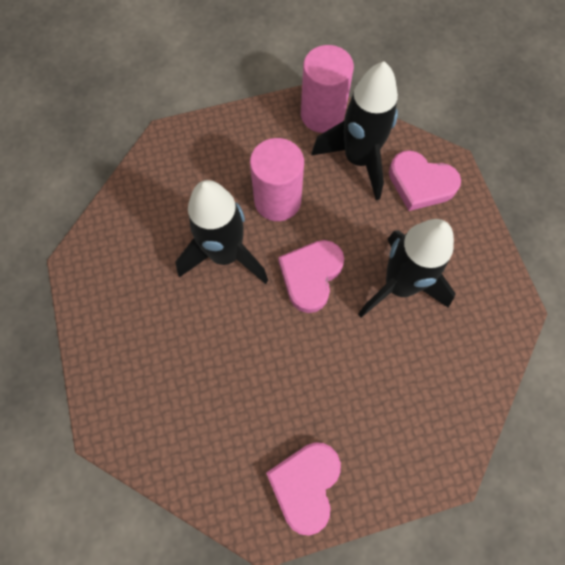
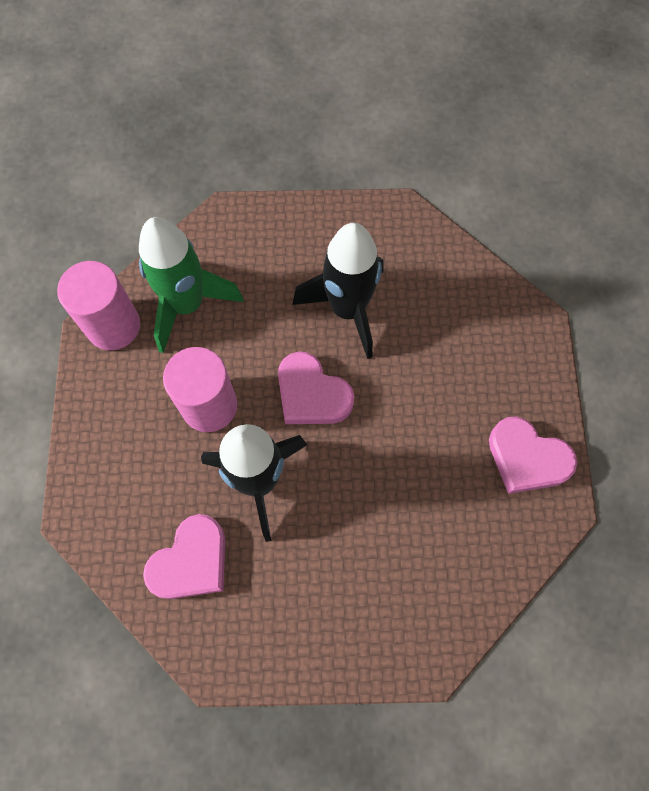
camera: 75 degrees left, 0 degrees up
(358, 160) = (187, 305): black rocket -> green rocket
(420, 183) = (238, 251): pink heart -> pink heart (191, 561)

